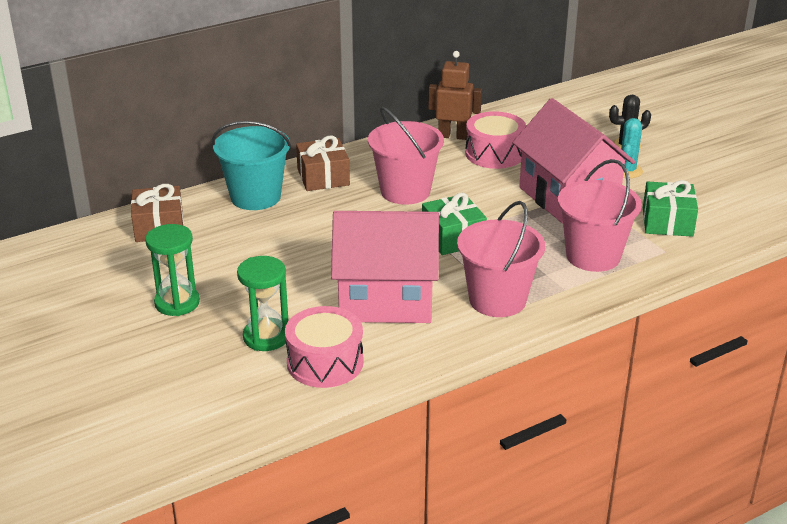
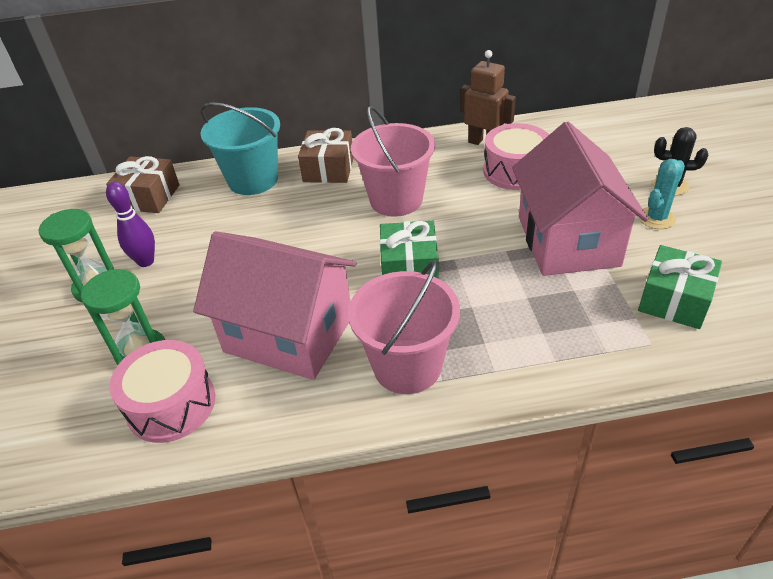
camera: 25 degrees right, 10 degrees up
(207, 276) = (146, 261): none -> purple bowling pin
(593, 256) = (555, 329): pink bucket -> none

